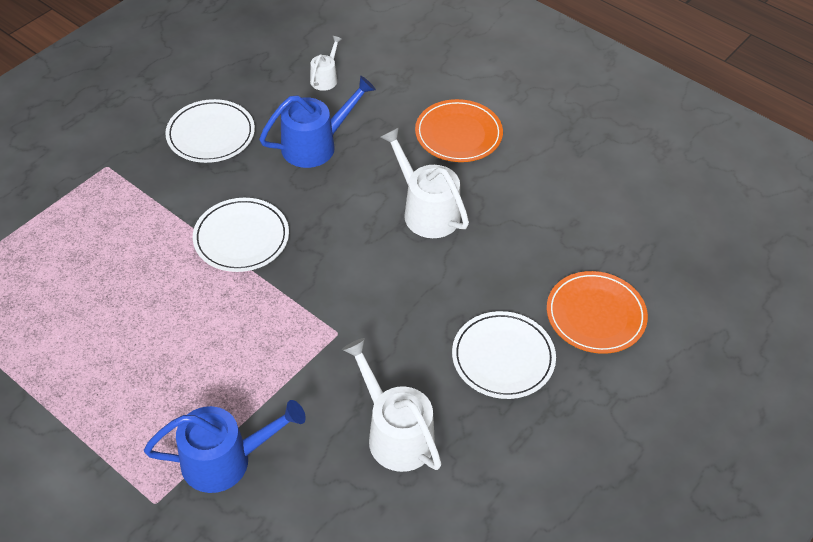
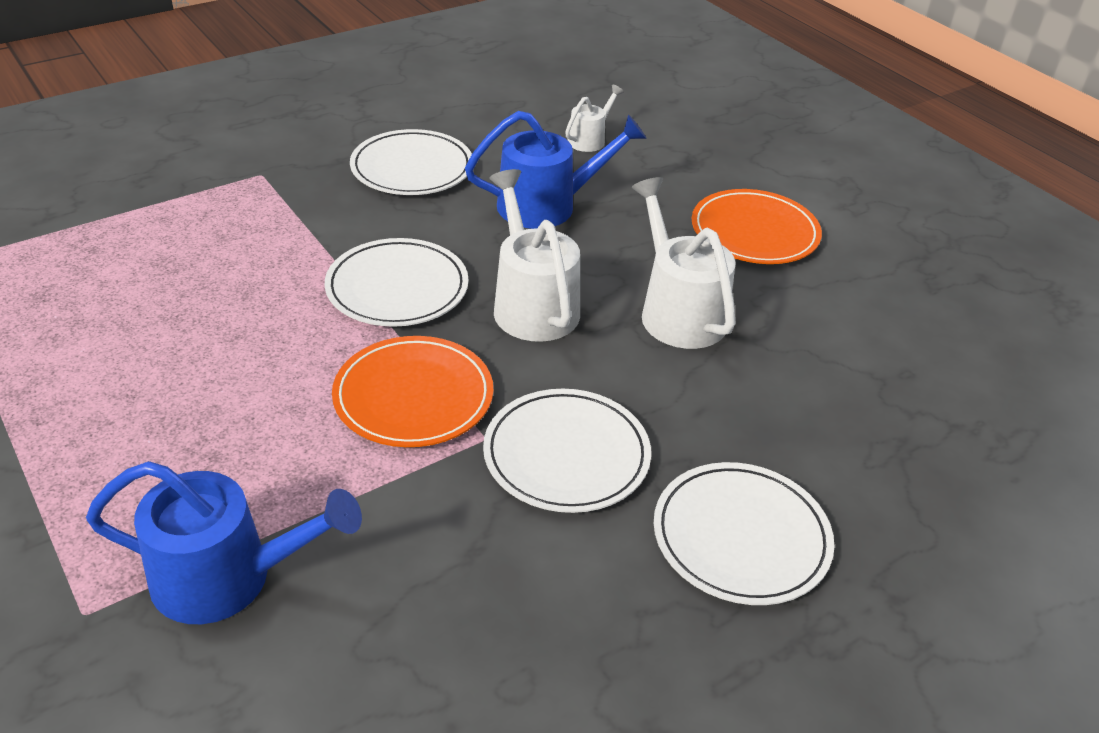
camera: 15 degrees right, 10 degrees down
(389, 331) = (566, 455): none -> white plate
(395, 434) = (520, 610): white watering can -> white watering can (532, 304)
(595, 315) = (917, 511): orange plate -> orange plate (413, 396)

